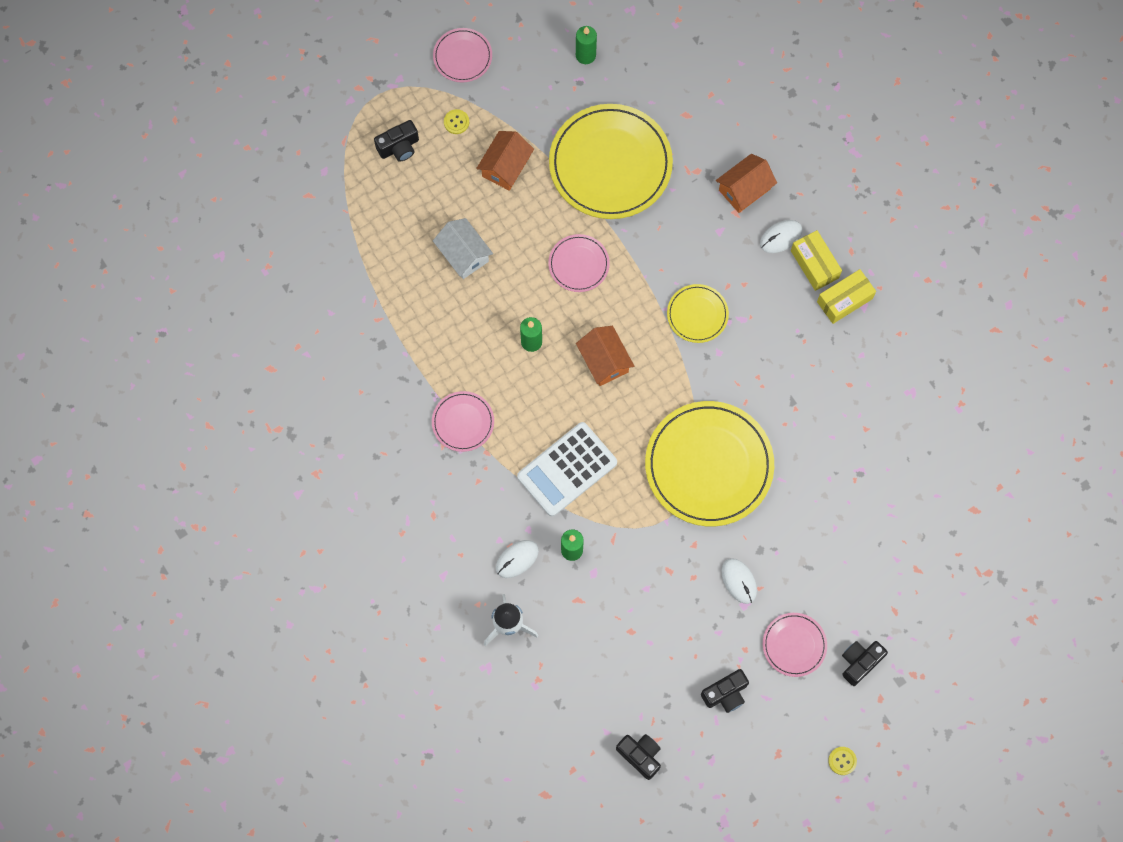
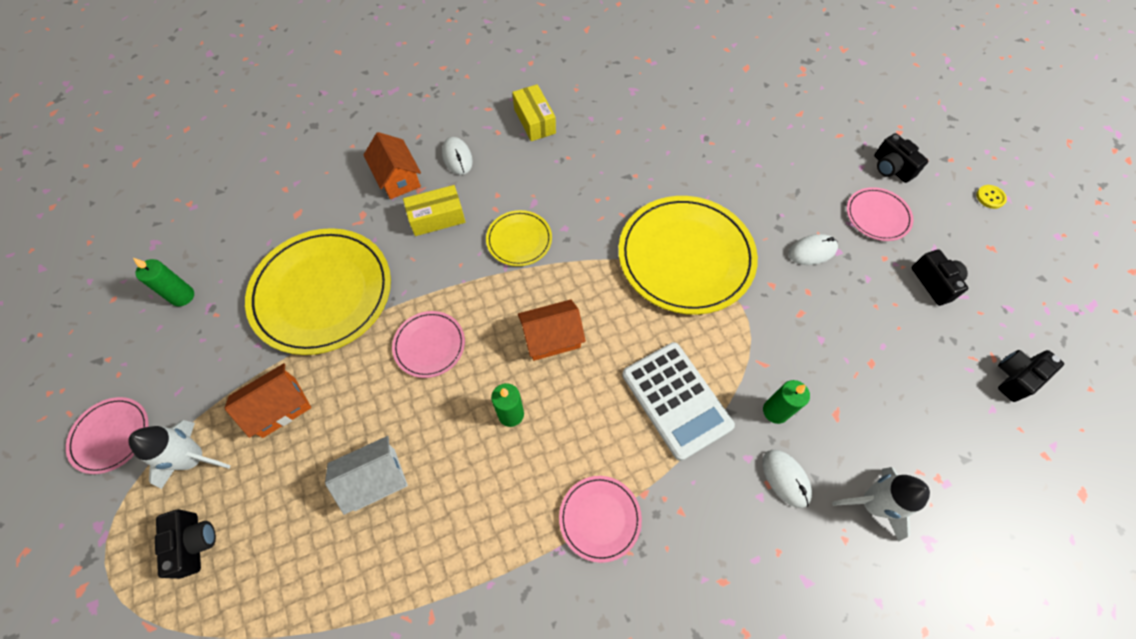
camera: 80 degrees left, 10 degrees down
(456, 122) = (194, 458): yellow button -> white rocket
(505, 167) = (279, 407): orange house -> orange house turned 75 degrees counterclockwise
(814, 264) = (493, 137): yellow box -> yellow box (437, 218)

